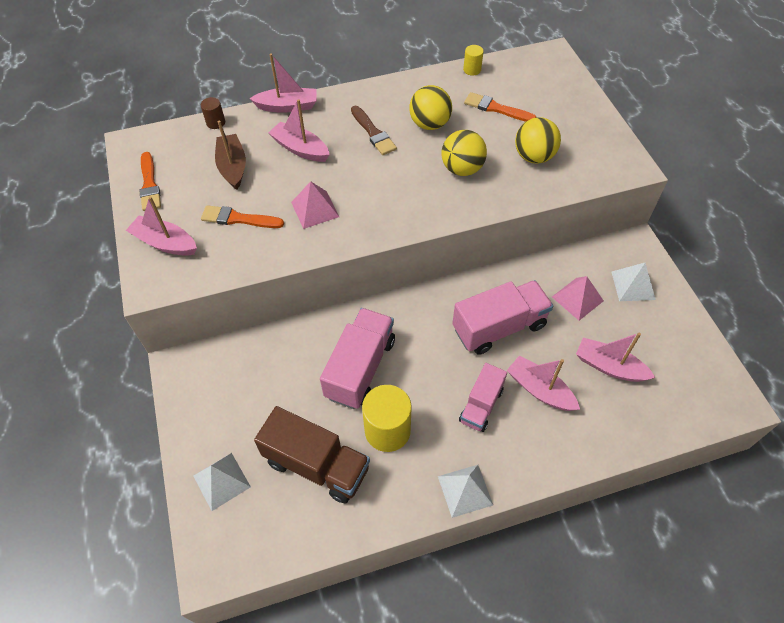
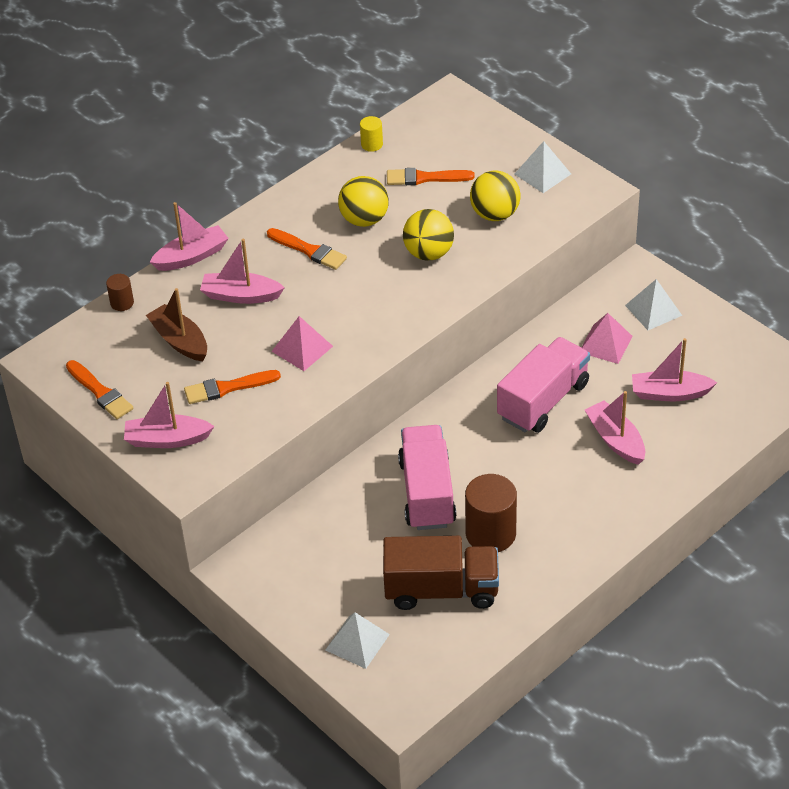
camera: 25 degrees left, 10 degrees down
(373, 133) = (309, 250): brown brush -> orange brush
(387, 430) = (490, 534): yellow cylinder -> brown cylinder
(465, 490) = (595, 550): white pyramid -> white pyramid (542, 174)
(481, 405) = (567, 476): pink truck -> none
(540, 390) = (615, 440): pink boat -> pink boat turned 45 degrees clockwise

